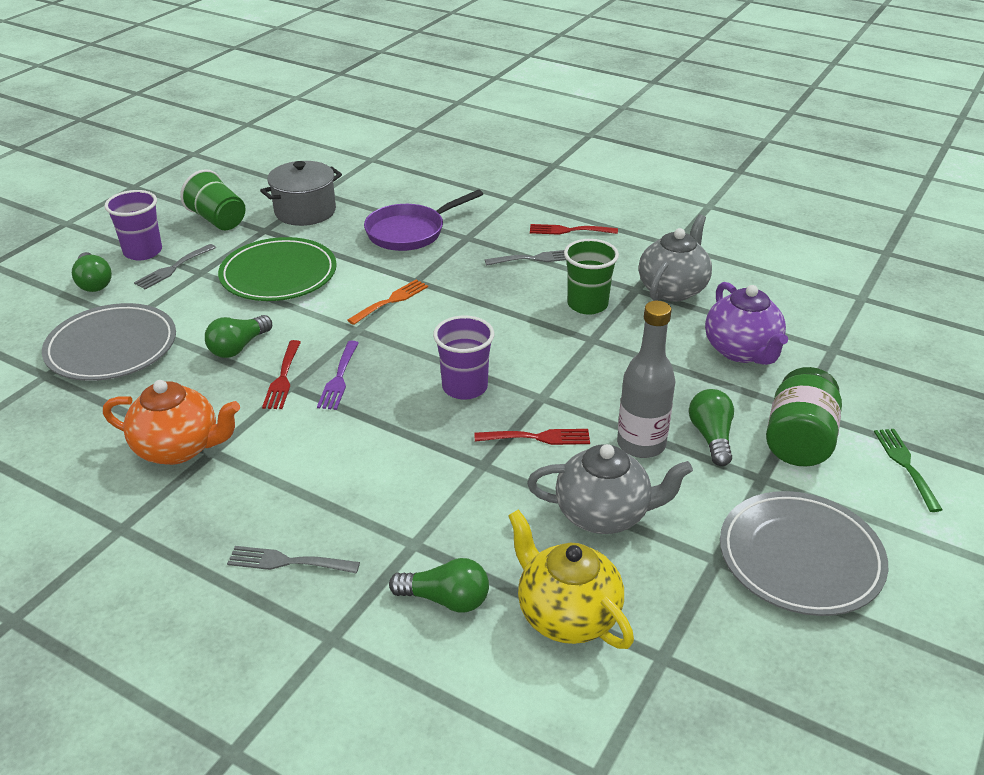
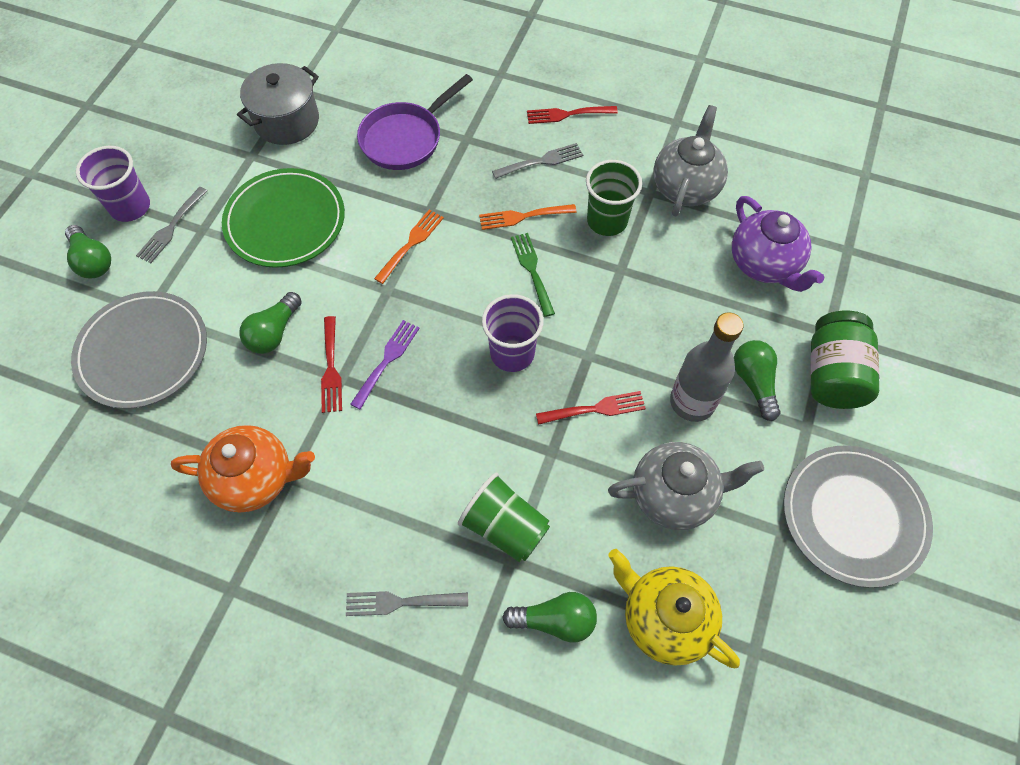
camera: 10 degrees left, 25 degrees up
(218, 220) = (197, 147): green cup -> green cup (505, 527)
(339, 378) = (387, 360): purple fork -> purple fork turned 150 degrees counterclockwise
(505, 293) = (523, 217): none -> orange fork
(905, 465) = (929, 390): green fork -> green fork (532, 270)

